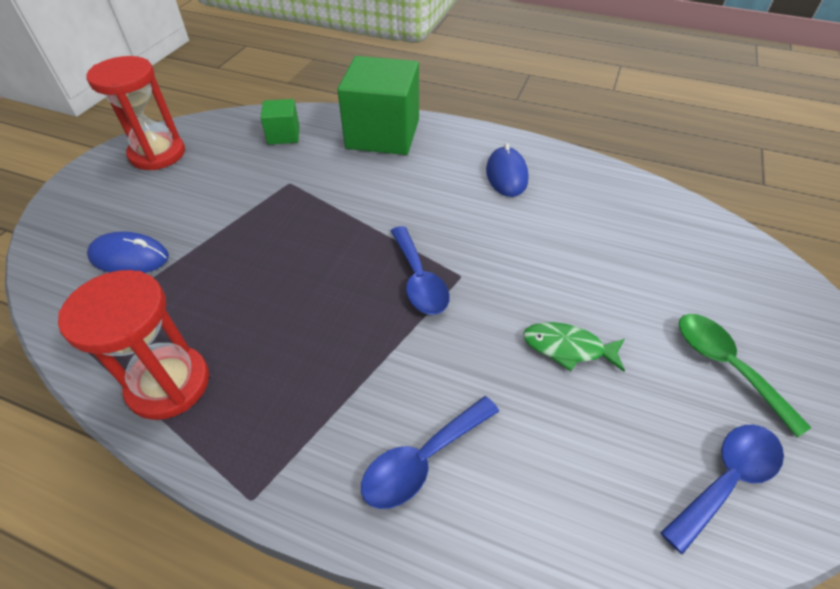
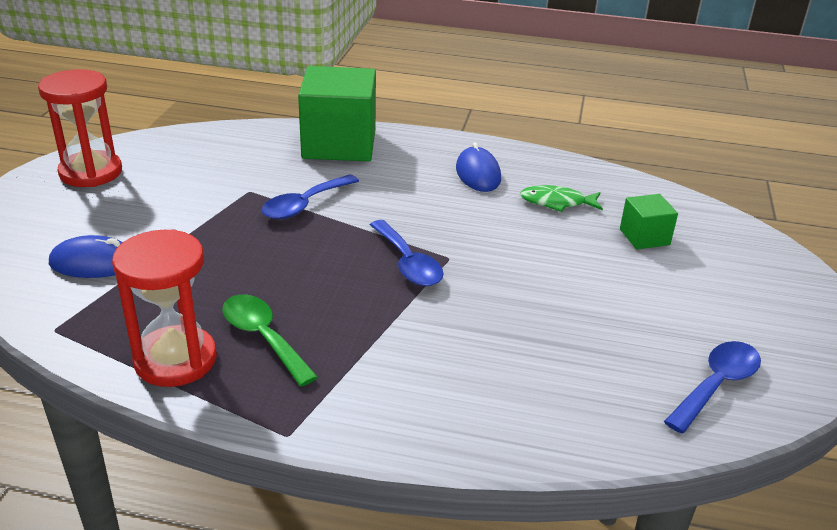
camera: 10 degrees left, 15 degrees down
(283, 135) = (229, 149): green cube -> green cube (644, 237)
(422, 460) = (443, 394): blue spoon -> blue spoon (304, 205)
(567, 348) = (563, 305): green fish -> green fish (557, 202)
(725, 365) = (708, 308): green spoon -> green spoon (263, 337)

